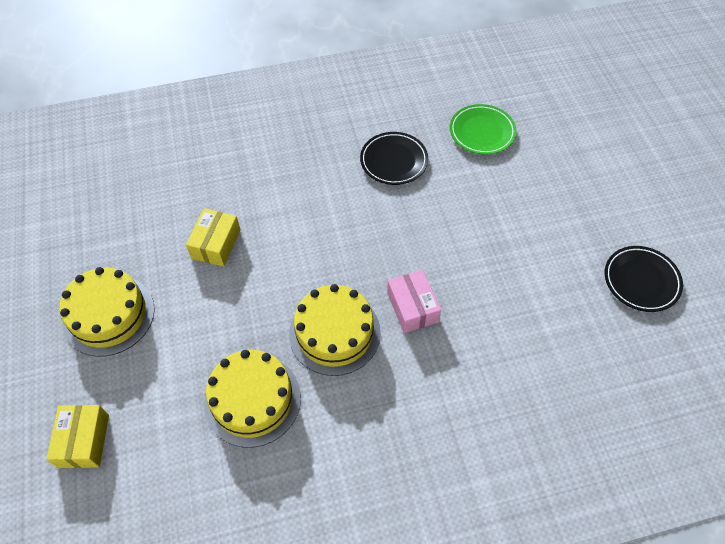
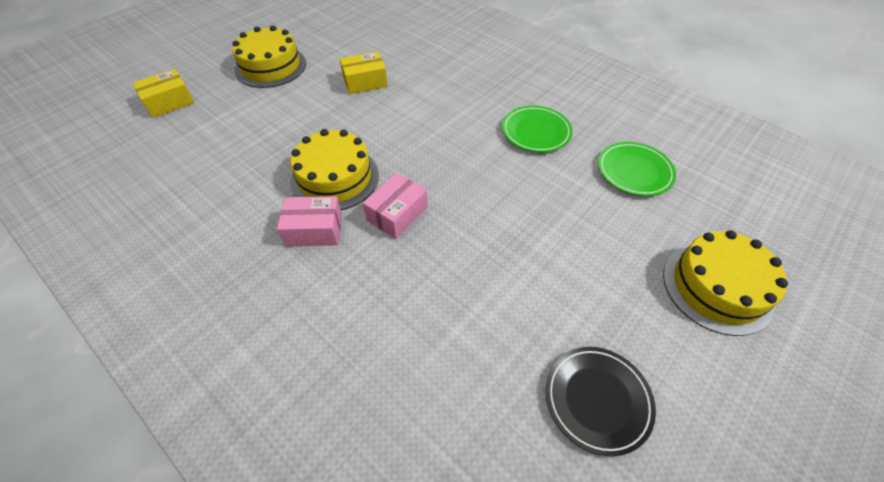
camera: 55 degrees right, 5 degrees down
(252, 400) = (244, 162): yellow cake -> yellow cake (717, 287)
(386, 377) = (314, 230): none -> pink box
(394, 161) = (536, 132): black plate -> green plate

